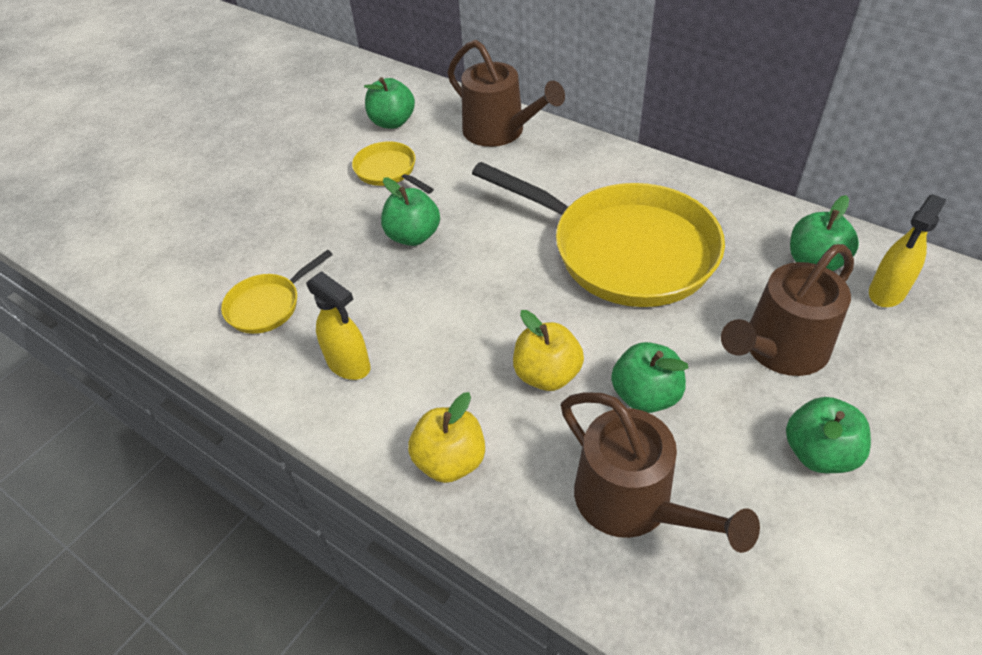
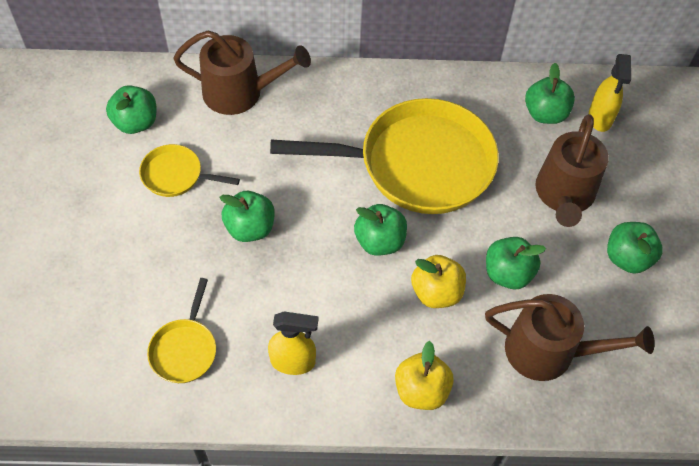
camera: 40 degrees left, 10 degrees up
(526, 300) = (379, 241): none -> green apple

